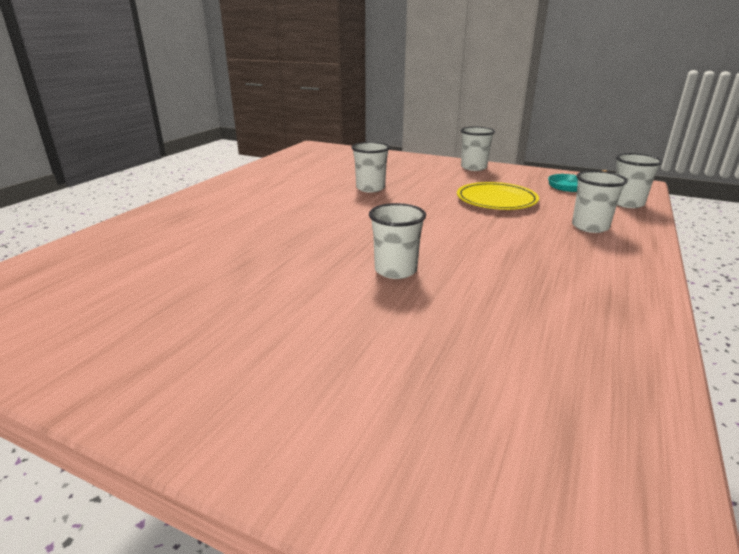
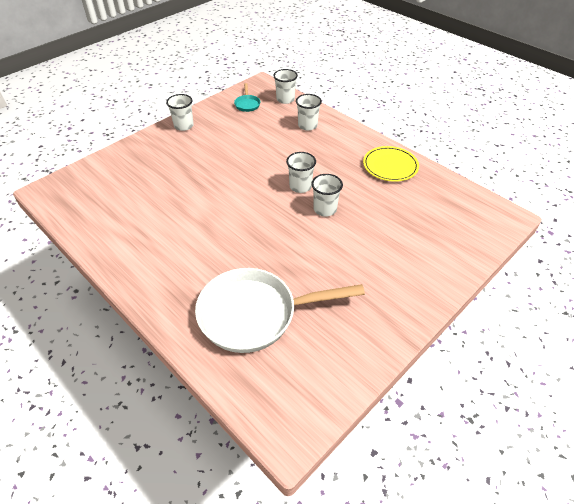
camera: 70 degrees left, 20 degrees up
(153, 256) = (255, 314): none -> white pan
(370, 188) = (191, 185): white cup -> white cup (300, 186)
(496, 200) = (251, 140): yellow plate -> yellow plate (390, 166)

